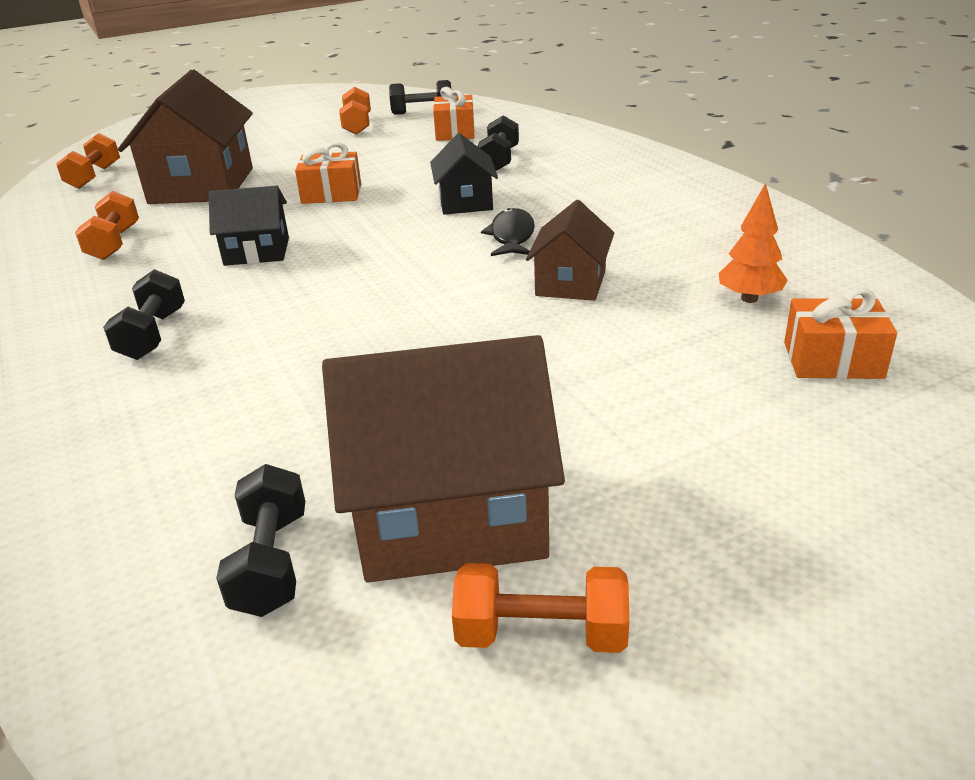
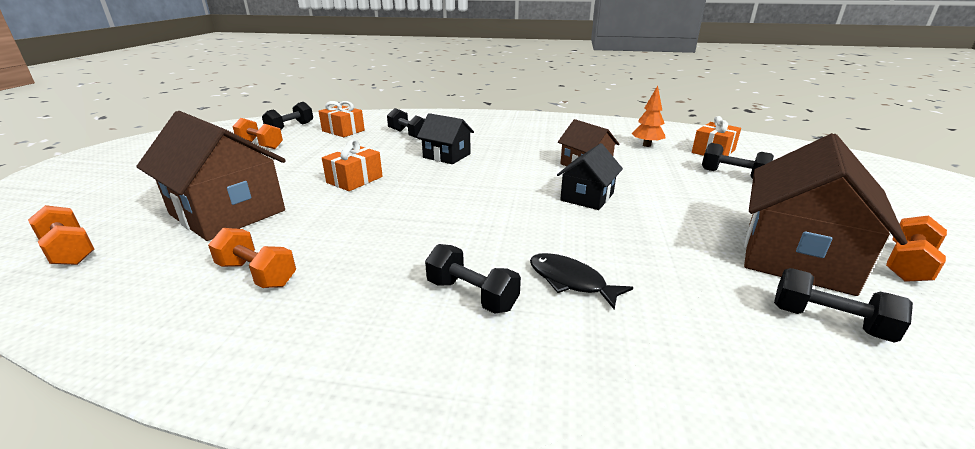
camera: 55 degrees left, 5 degrees down
(257, 251) = (397, 223): black house -> black house (587, 197)
(512, 236) = (511, 160): black fish -> black fish (570, 281)
(731, 402) = (732, 175): none -> black dumbbell

